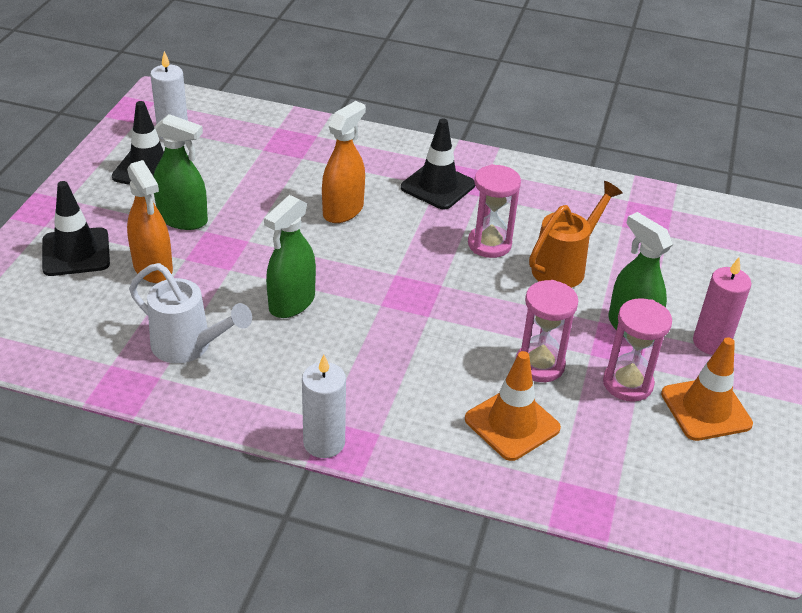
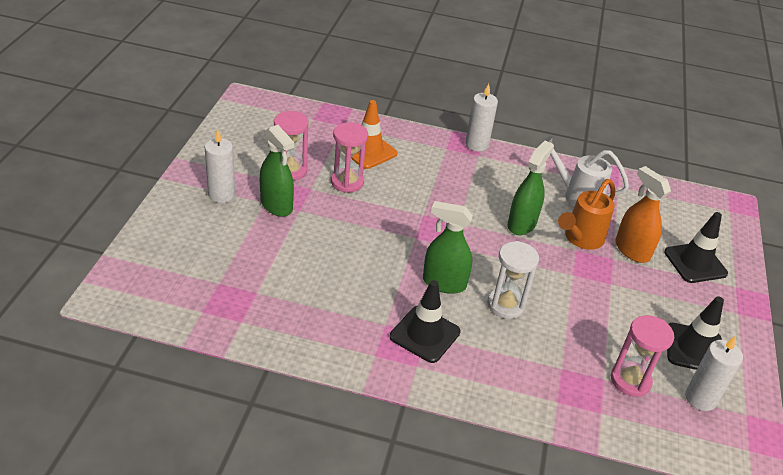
camera: 175 degrees right, 0 degrees up
(183, 219) = (634, 294): green spray bottle -> green spray bottle (444, 283)
(343, 210) = (506, 305): orange spray bottle -> white hourglass
(489, 244) = (377, 272): pink hourglass -> pink hourglass (630, 380)
(564, 267) = (317, 252): orange watering can -> orange watering can (581, 239)
(706, 409) = (244, 156): orange traffic cone -> none
(711, 342) = (221, 194): pink candle -> white candle

